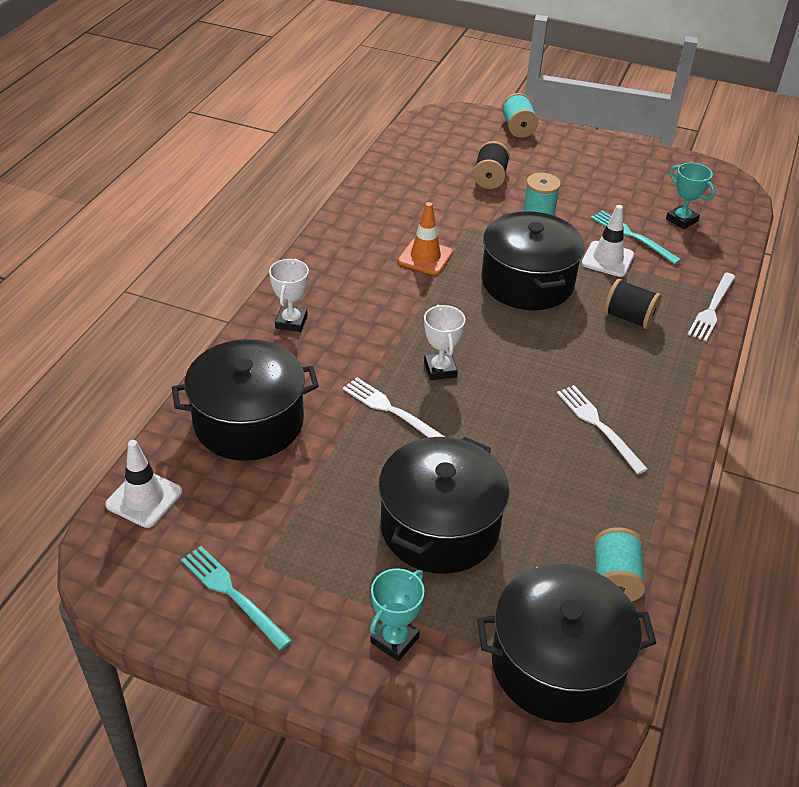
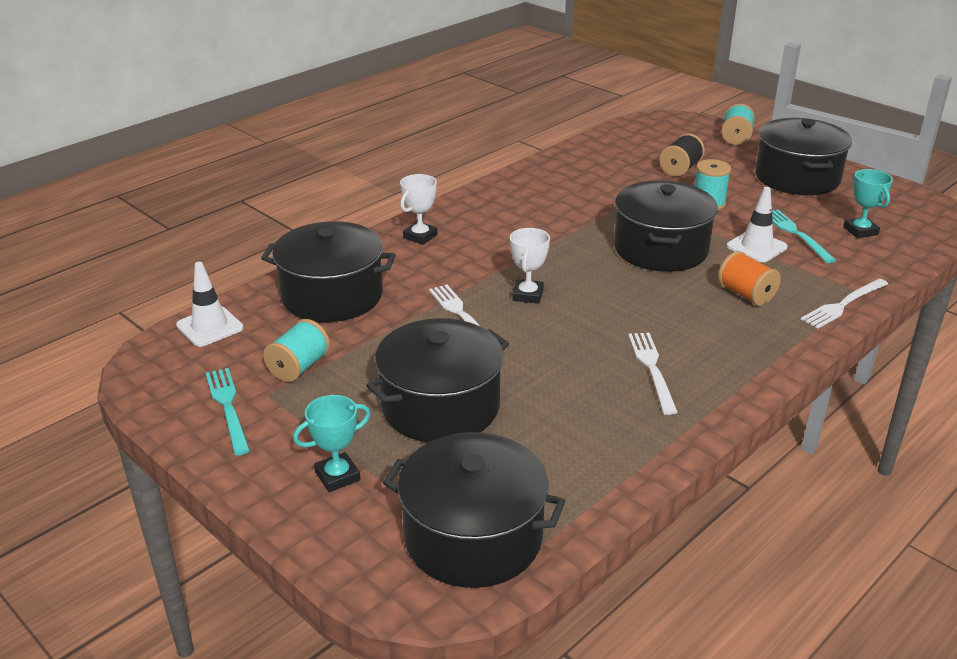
camera: 25 degrees right, 10 degrees down
(425, 257) = (575, 214): orange traffic cone -> none
(597, 168) = (797, 178): none -> black pot
(614, 579) = (579, 488): turquoise spool -> turquoise spool (299, 367)
(629, 318) = (746, 294): black spool -> orange spool

